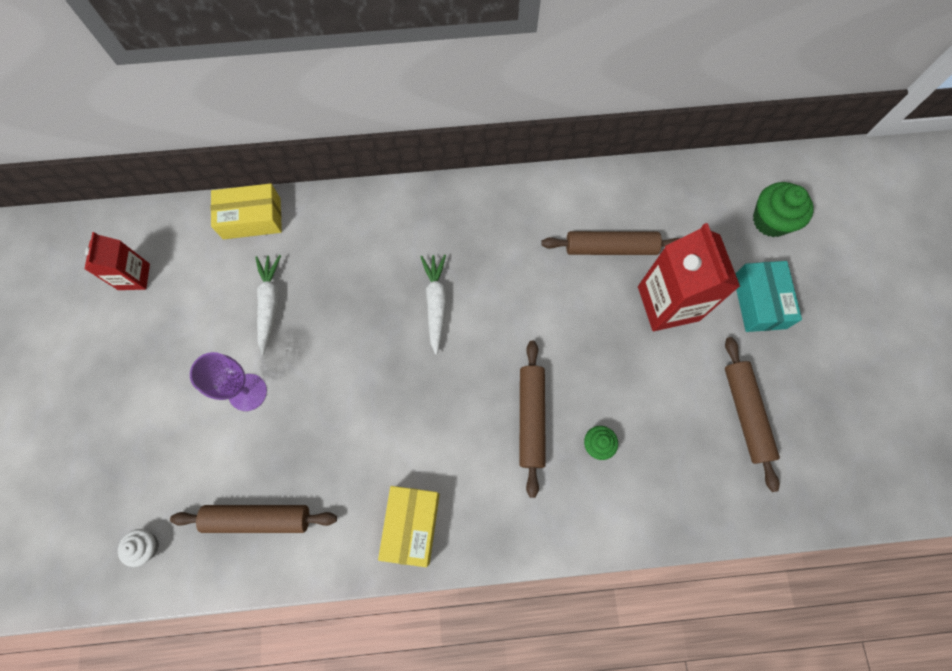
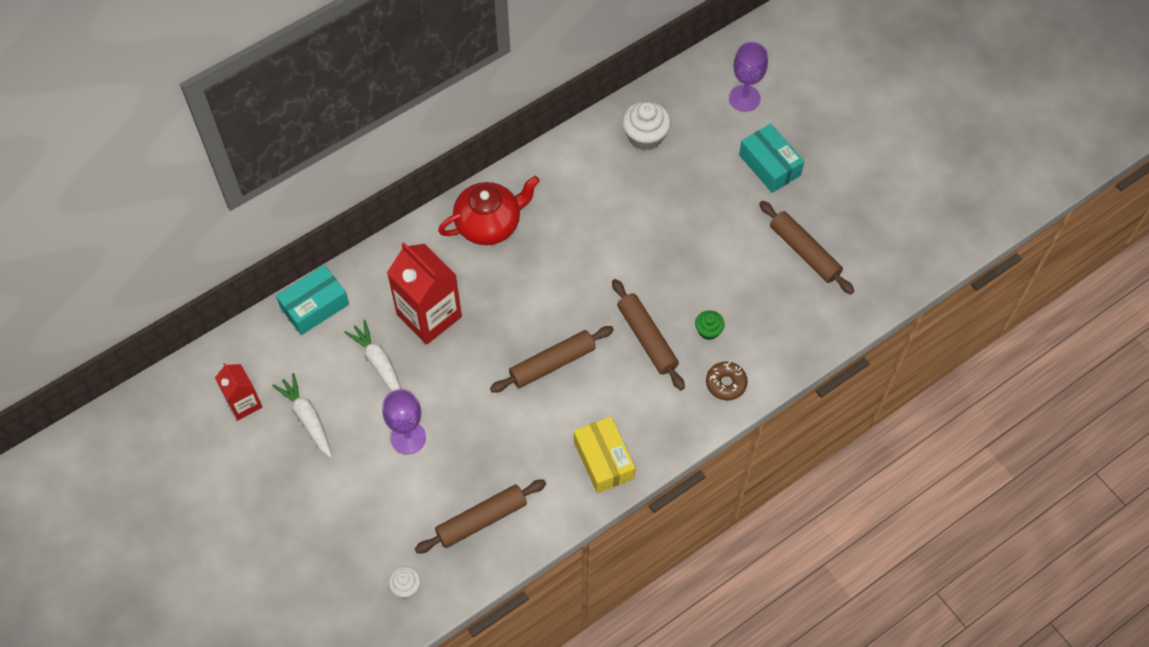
camera: 30 degrees left, 10 degrees down
(252, 218) = (314, 306): yellow box -> turquoise box
(436, 304) = (518, 294): white carrot -> white carrot (307, 418)
(452, 221) = (489, 224): none -> red teapot
(582, 513) = (726, 383): none -> brown donut
(610, 248) = (631, 181): brown rolling pin -> brown rolling pin (552, 363)
(649, 210) = (645, 136): none -> white cupcake
(668, 303) = (701, 201): red carton -> red carton (429, 315)
(771, 220) = (744, 98): green cupcake -> purple goblet

